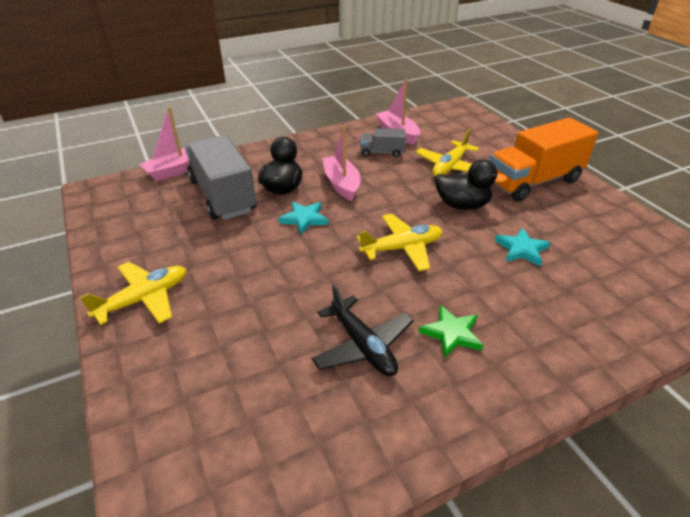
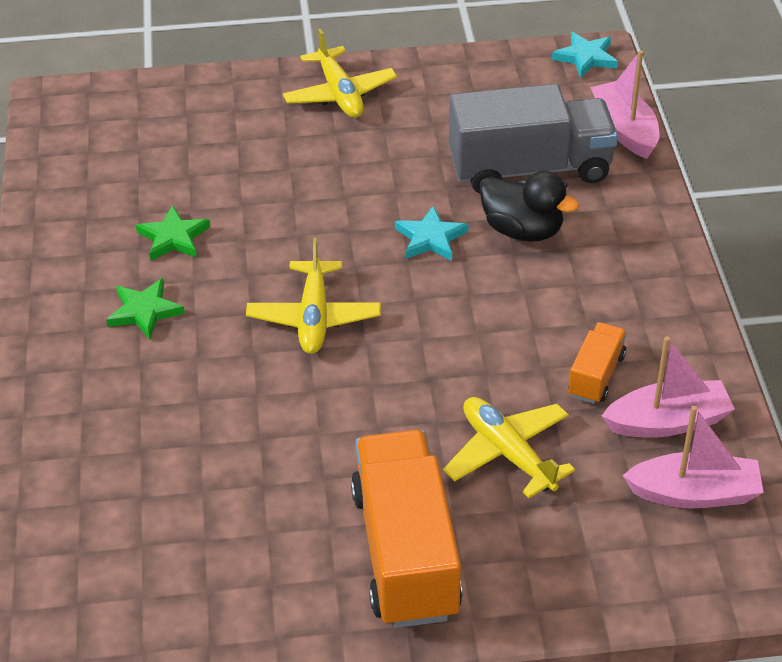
camera: 110 degrees right, 5 degrees up
(341, 184) = (508, 297): pink boat -> pink boat (694, 493)
(363, 345) = (173, 238): black plane -> green star
(382, 152) = (596, 375): grey truck -> orange truck
(462, 205) = (382, 421): black duck -> none
(521, 249) = (242, 443): turquoise star -> turquoise star (586, 57)

